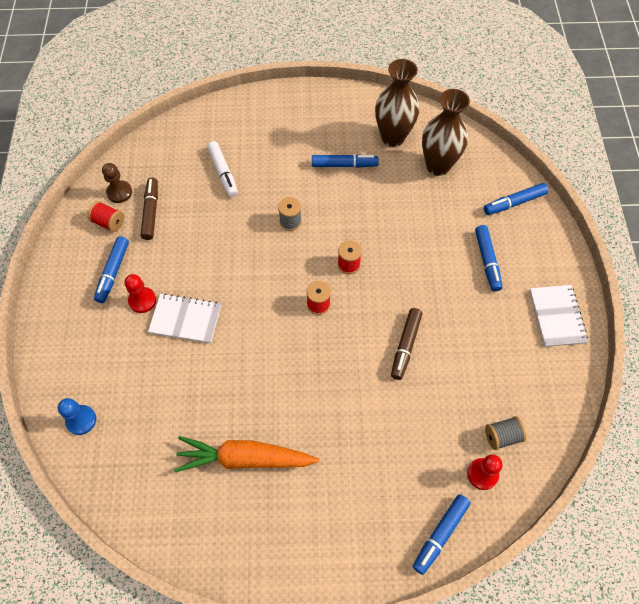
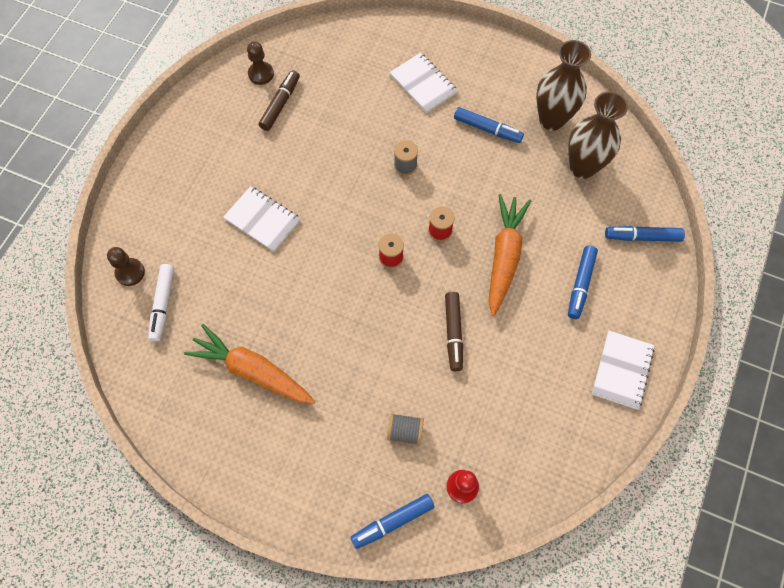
camera: 25 degrees right, 5 degrees up
(81, 420) = (130, 272): blue pawn -> brown pawn
(109, 222) = (238, 99): red spool -> none
(113, 272) = (219, 149): blue marker -> none
(142, 300) = (233, 186): red pawn -> none
(223, 173) = (365, 92): white marker -> white marker (163, 304)
(270, 148) = (423, 84): none -> white notebook
(405, 346) = (453, 333): brown marker -> brown marker turned 45 degrees counterclockwise
(413, 264) = (504, 256): none -> orange carrot
(502, 436) = (501, 460): grey spool -> grey spool (405, 431)

